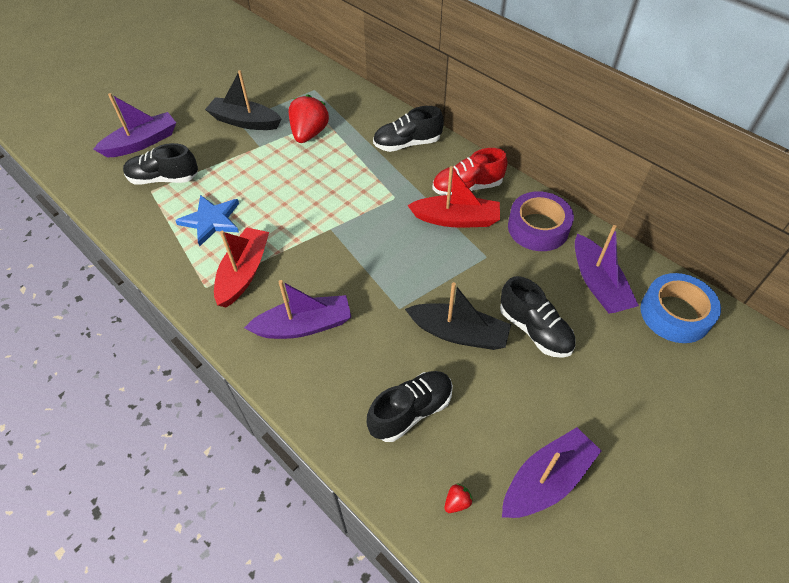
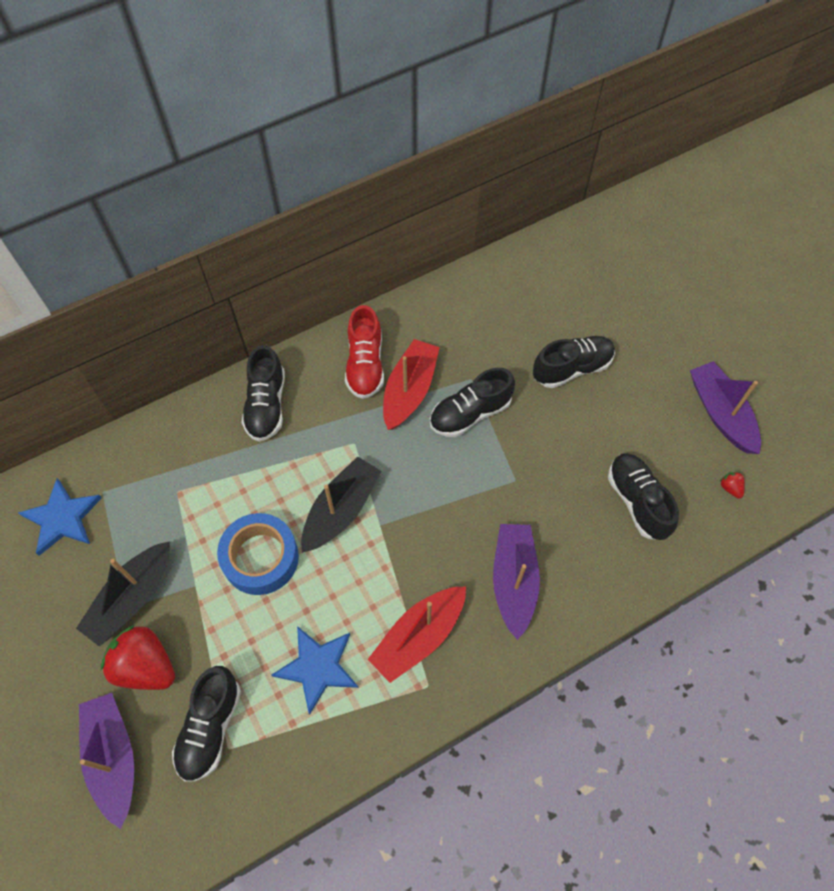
camera: 75 degrees left, 10 degrees up
(244, 273) = (419, 637): red boat -> red boat turned 75 degrees counterclockwise
(291, 79) = (62, 518): none -> blue star
(309, 134) = (197, 516): red strawberry -> red strawberry (146, 666)
(452, 263) = (470, 413): none -> black shoe
(459, 333) = (560, 434): black boat -> black boat (341, 510)
(538, 228) = (447, 319): purple tape -> none
(598, 283) = (532, 296): purple boat -> none
(675, 314) = (582, 253): blue tape -> blue tape (260, 558)

